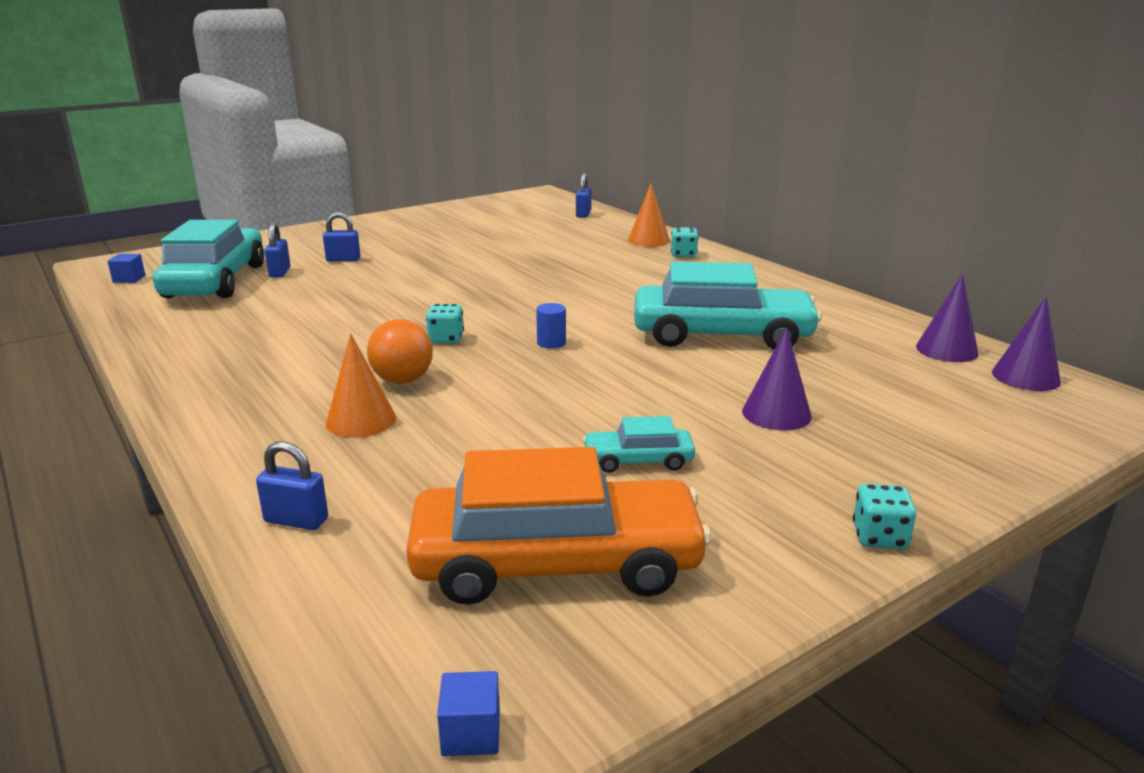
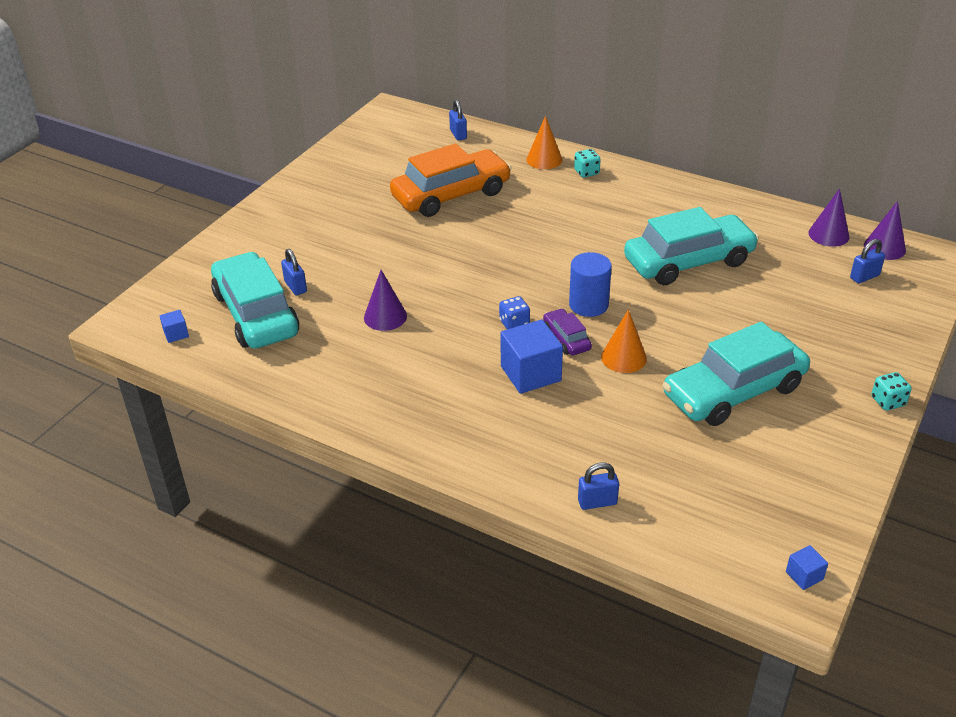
camera: 25 degrees left, 15 degrees up
(343, 259) = (328, 255): blue padlock -> blue padlock (864, 277)
(361, 420) = (545, 417): orange cone -> orange cone (624, 357)
(402, 380) = (530, 373): orange ball -> blue cube
(446, 339) = (514, 324): turquoise dice -> blue dice
(486, 363) = (566, 338): none -> purple car
(551, 343) = (588, 305): blue cylinder -> blue cylinder, size x1.82
(557, 563) = (756, 476): orange car -> orange car (451, 195)
(638, 460) = (733, 391): turquoise car -> turquoise car, size x2.19
(776, 413) = (776, 327): purple cone -> purple cone (385, 317)

